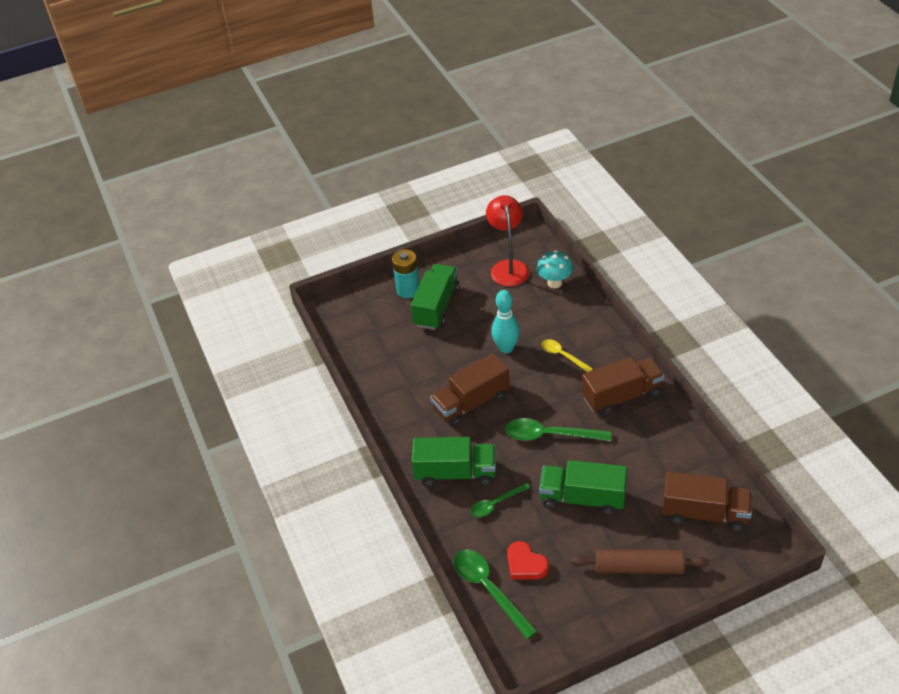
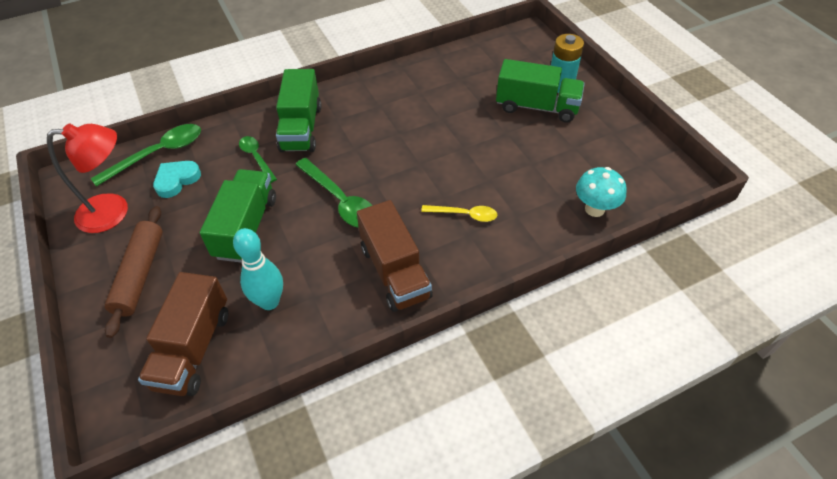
camera: 85 degrees right, 5 degrees up
(471, 403) = (393, 137): brown truck -> none
(506, 348) = (475, 164): turquoise bowling pin -> turquoise bowling pin (269, 302)
(508, 267) = (615, 165): red lamp -> red lamp (114, 212)
(525, 564) = (176, 180): red heart -> turquoise heart
(549, 435) = (340, 201): green spoon -> green spoon turned 135 degrees clockwise
(562, 355) = (464, 215): yellow spoon -> yellow spoon turned 60 degrees clockwise

